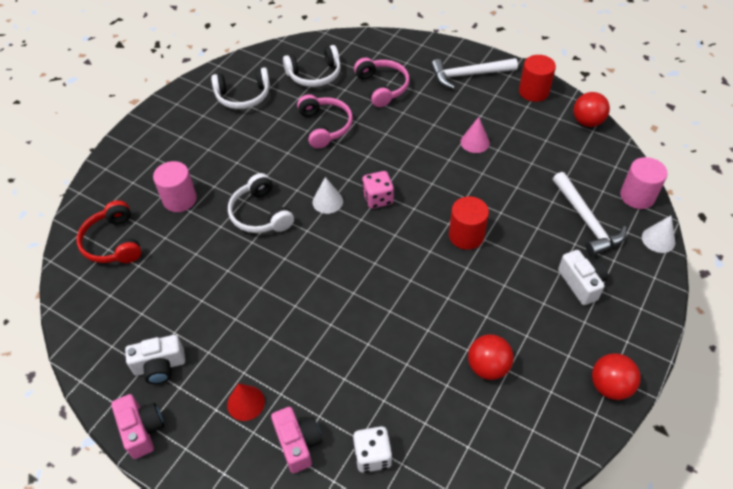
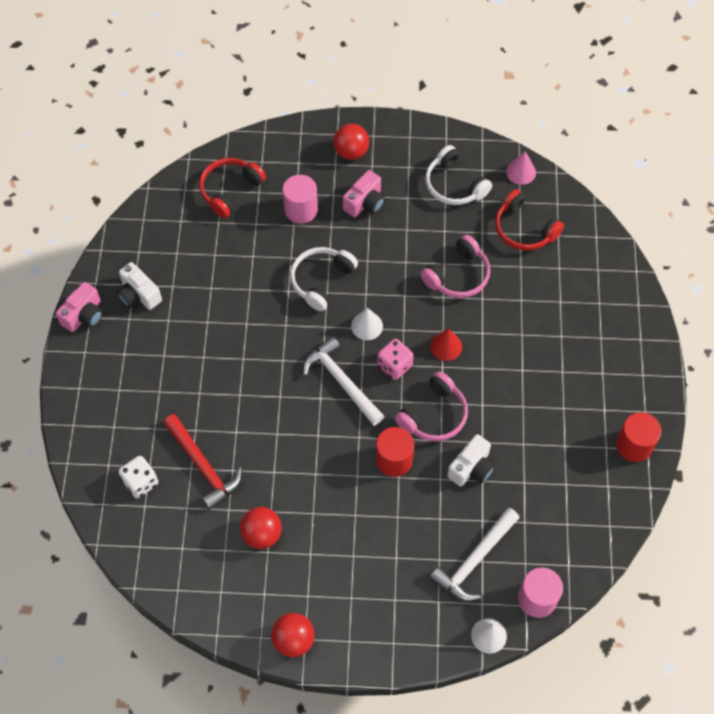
camera: 60 degrees right, 10 degrees up
(246, 403) = (139, 371): red cone -> red cone (446, 346)
(298, 443) = (125, 425): pink camera -> pink camera (365, 203)
(314, 75) = (524, 229): white headphones -> red headphones
(382, 87) = (546, 299): pink headphones -> pink headphones (434, 415)
(388, 388) = (203, 466): none -> red hammer
(468, 75) = (618, 371): white hammer -> white hammer (341, 381)
(475, 142) = (520, 418): pink cone -> pink cone (521, 172)
(581, 283) = (393, 581): white camera -> white camera (471, 468)
(587, 122) = (619, 515): red ball -> red ball (351, 152)

